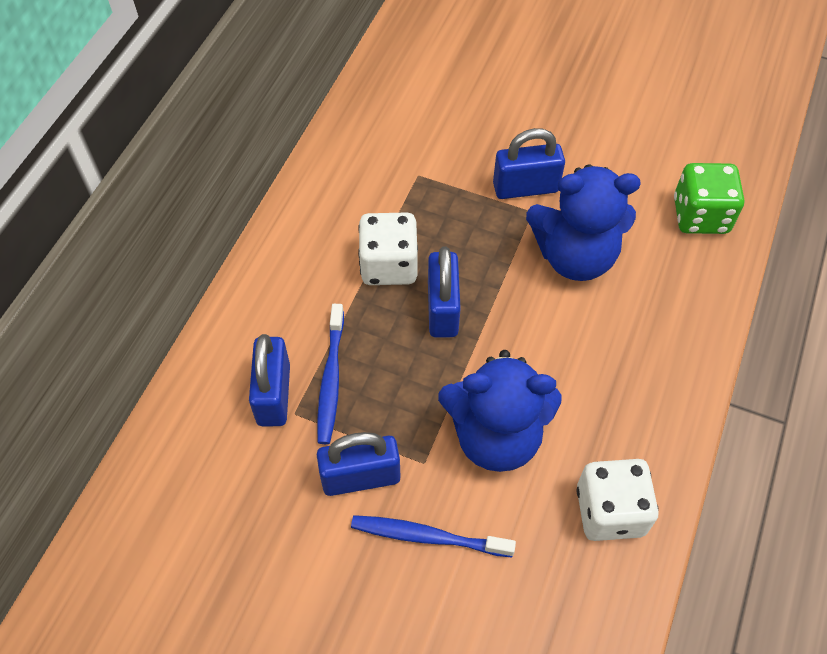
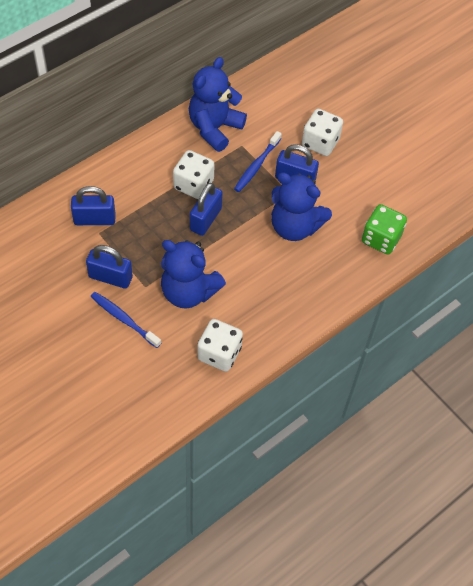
camera: 25 degrees right, 0 degrees up
(273, 394) = (94, 219): blue padlock -> blue padlock turned 60 degrees clockwise
(331, 379) = (126, 226): blue toothbrush -> blue toothbrush (256, 166)
(362, 168) = (214, 128): none -> blue teddy bear
(522, 121) = (320, 143): none -> white dice

